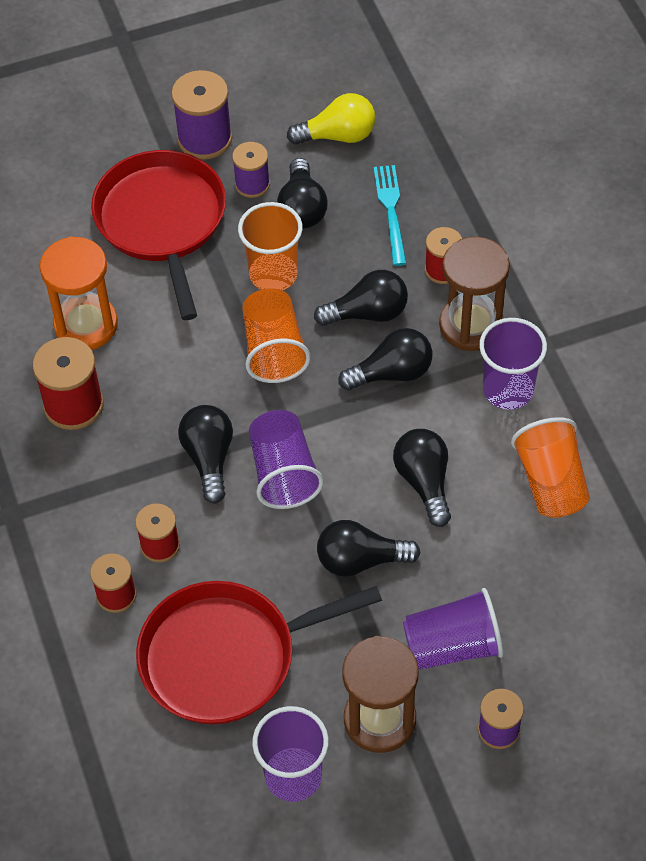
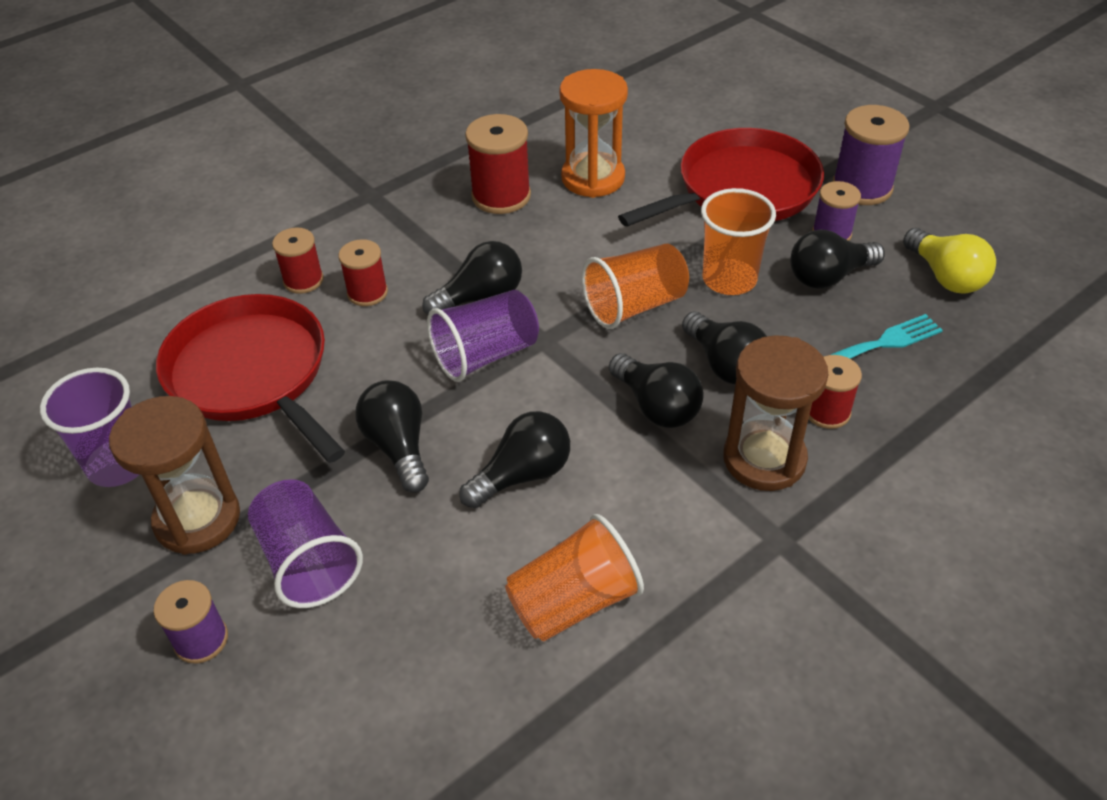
camera: 70 degrees right, 10 degrees down
(508, 390) = (690, 520): purple cup -> none

